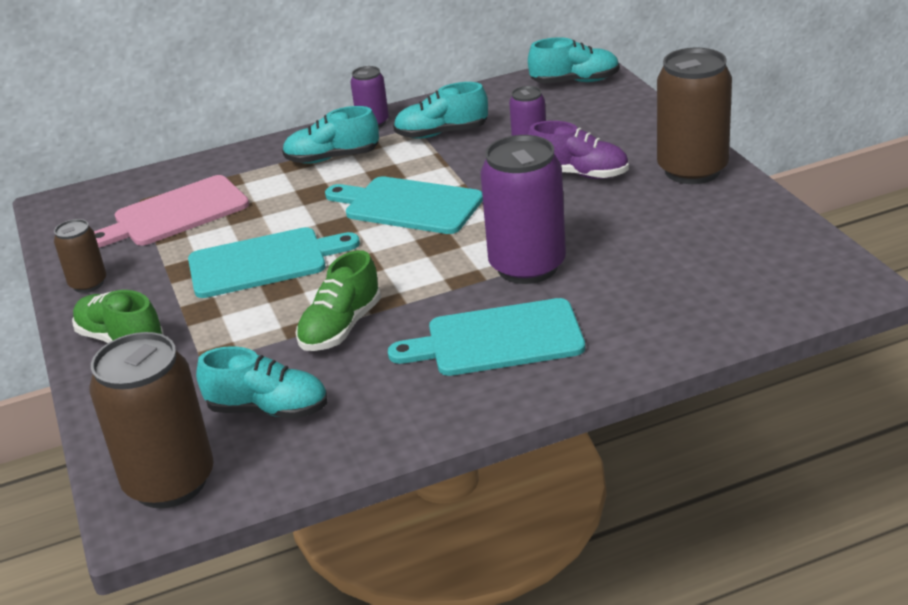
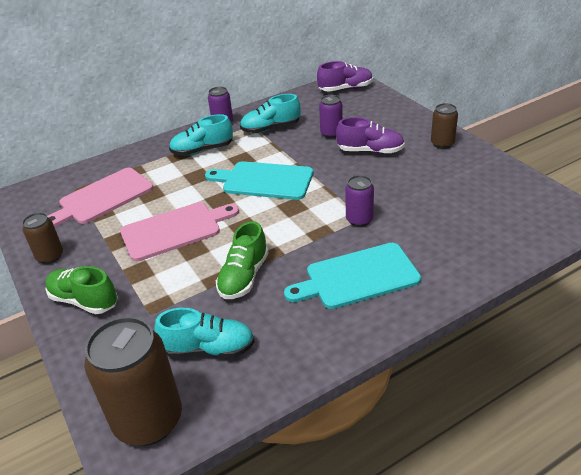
camera: 10 degrees left, 5 degrees up
(264, 262) = (175, 230): turquoise cutting board -> pink cutting board
(527, 267) = (359, 220): purple can -> purple can, size x0.52
(575, 81) = (345, 89): turquoise shoe -> purple shoe
(692, 170) = (442, 144): brown can -> brown can, size x0.52

